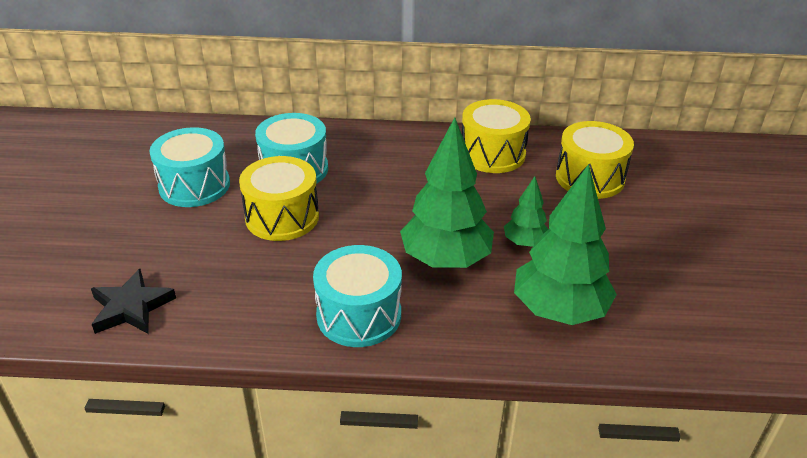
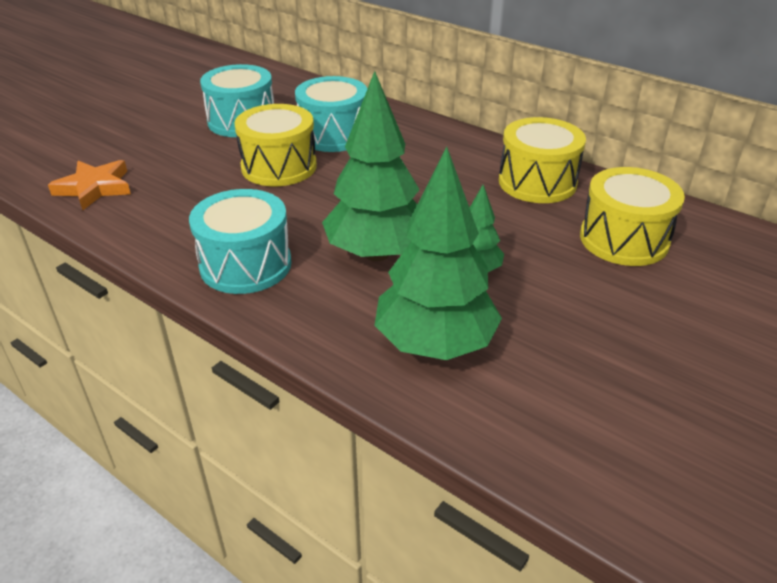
camera: 35 degrees right, 0 degrees up
(131, 307) = (94, 188): black star -> orange star

